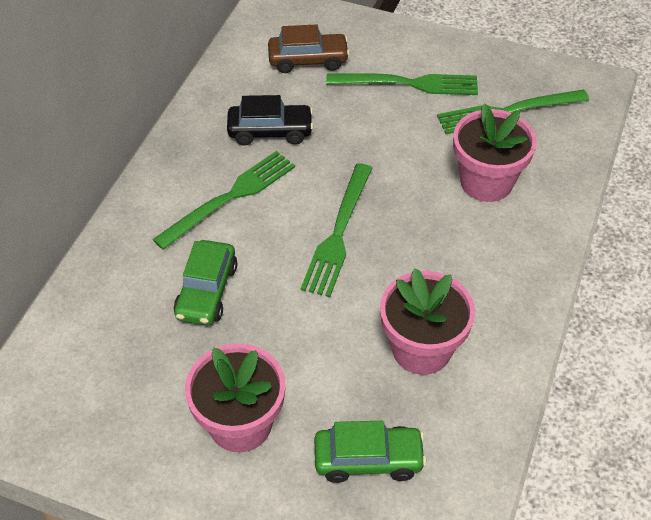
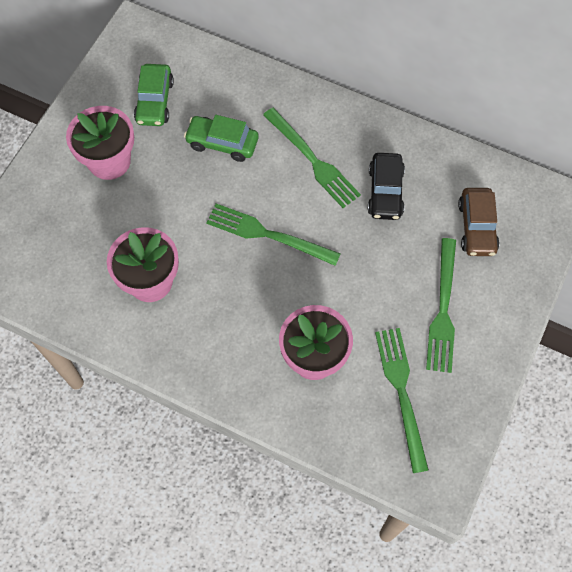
camera: 95 degrees right, 15 degrees up
(368, 459) = (68, 236): green car -> green car (155, 101)

